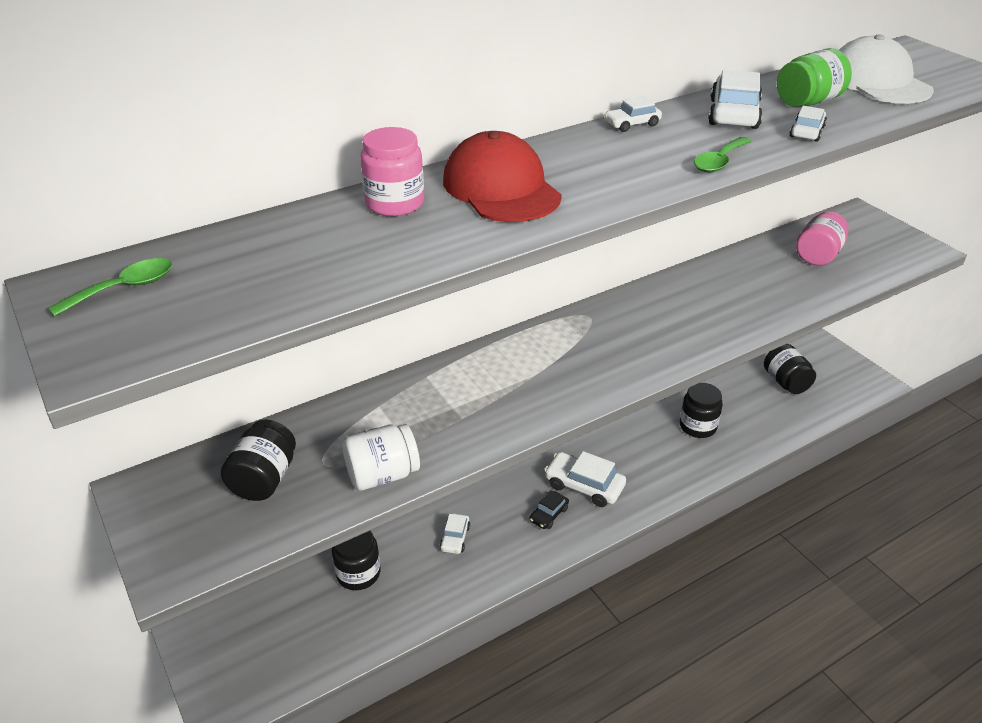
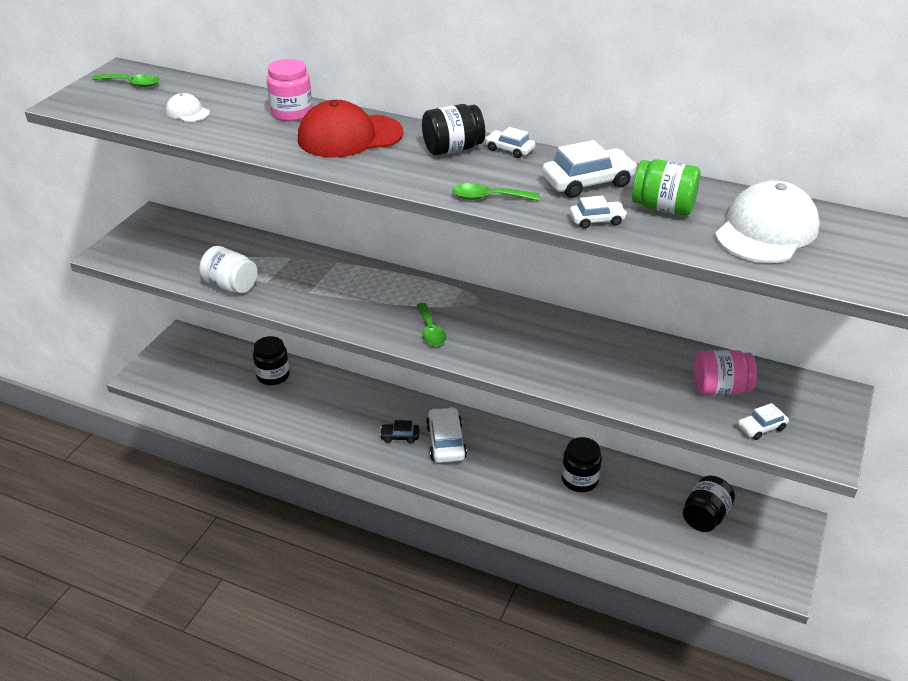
camera: 55 degrees right, 0 degrees up
(264, 479) = (194, 249): black jar -> black jar (453, 149)
(285, 269) = (187, 112): none -> white cap
(455, 538) = (338, 402): white car -> white car (761, 427)
(501, 188) = (349, 136): red cap -> red cap turned 135 degrees counterclockwise
(612, 364) = (430, 331): none -> green spoon

